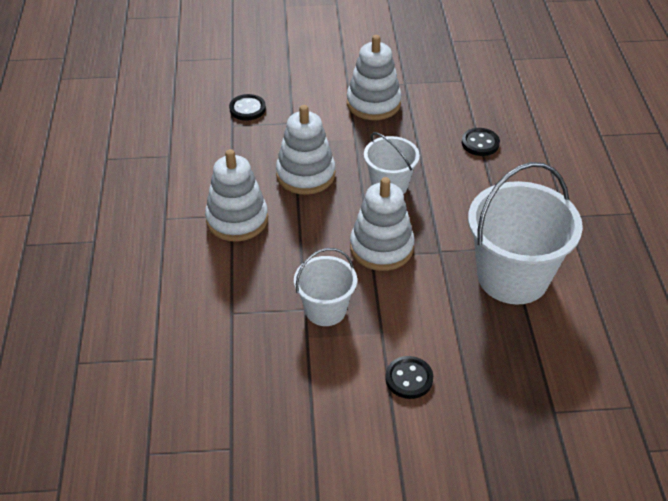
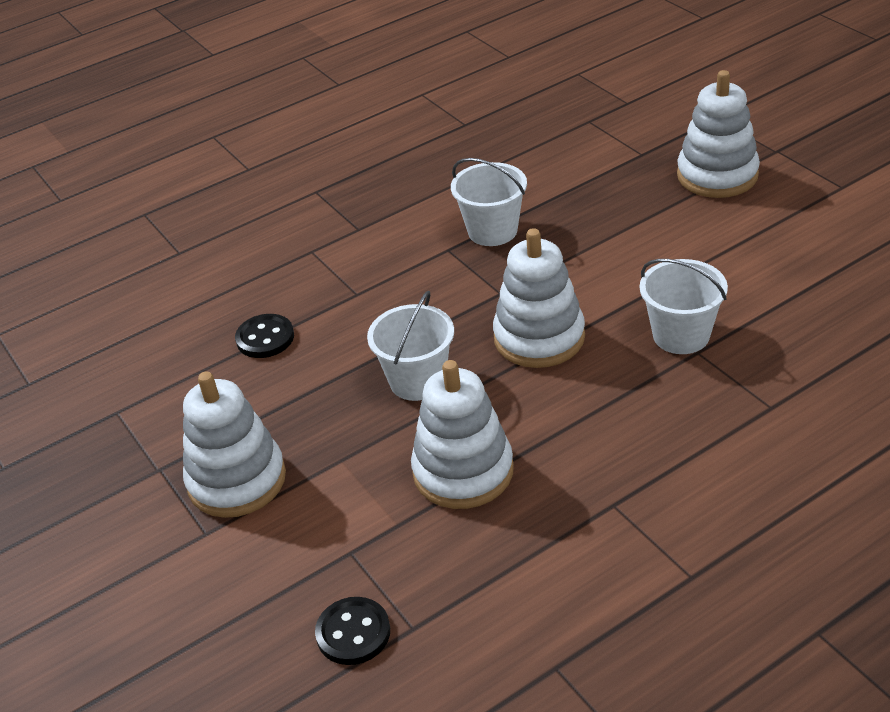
camera: 115 degrees left, 5 degrees down
(237, 219) = (617, 493): white stacking toy -> white stacking toy (717, 175)
(409, 379) = (703, 241): black button -> none
(512, 277) = (492, 231): white bucket -> white bucket, size x0.56

